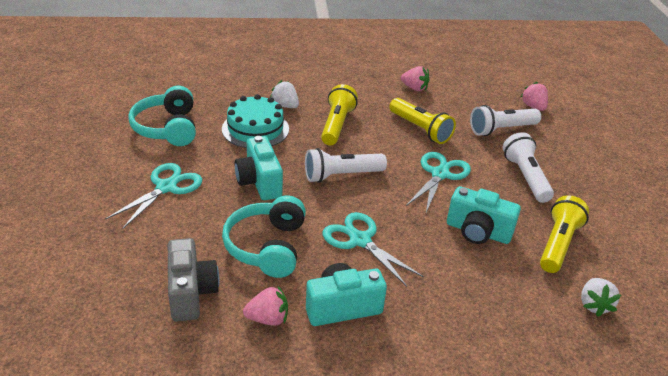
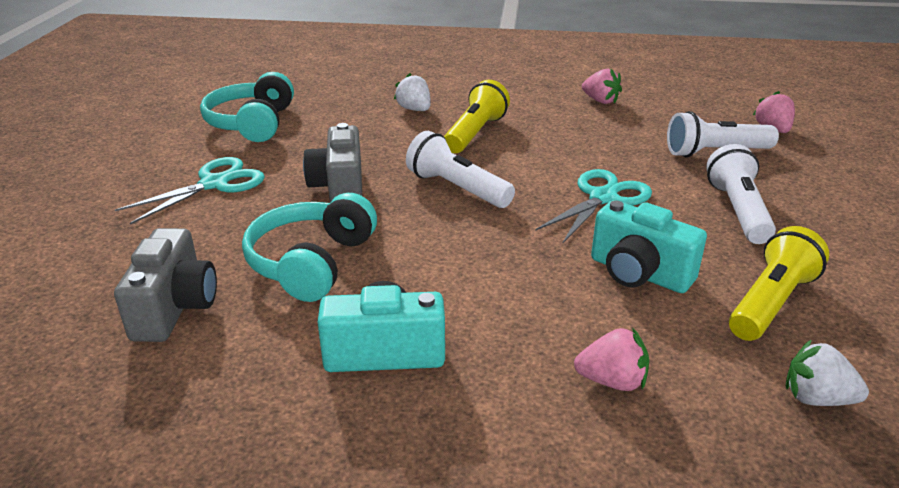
camera: 15 degrees right, 5 degrees down
(255, 129) = (363, 131): turquoise cake -> none
(259, 182) = (339, 187): turquoise camera -> grey camera
(268, 319) = (265, 354): pink strawberry -> pink strawberry (612, 381)
(341, 175) = (456, 188): white flashlight -> white flashlight turned 45 degrees clockwise
(360, 240) = (450, 267): turquoise scissors -> none
(420, 129) = (592, 145): yellow flashlight -> none
(594, 305) = (816, 398): white strawberry -> white strawberry turned 90 degrees clockwise

